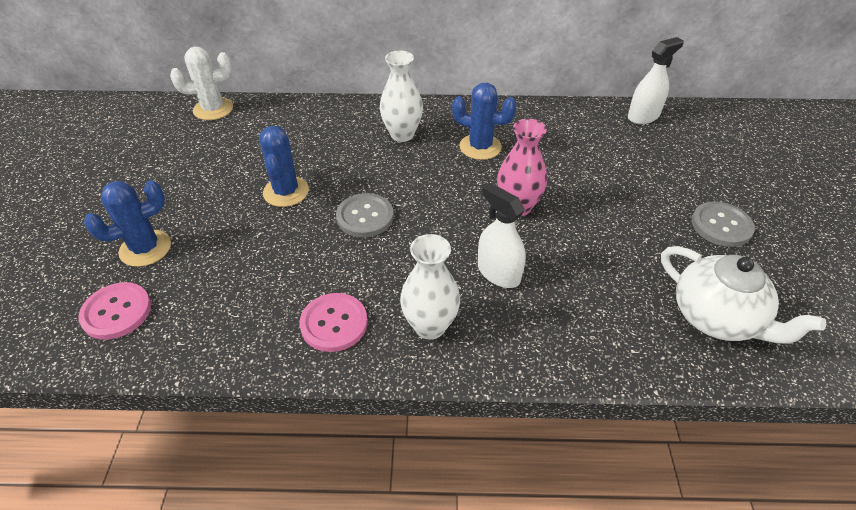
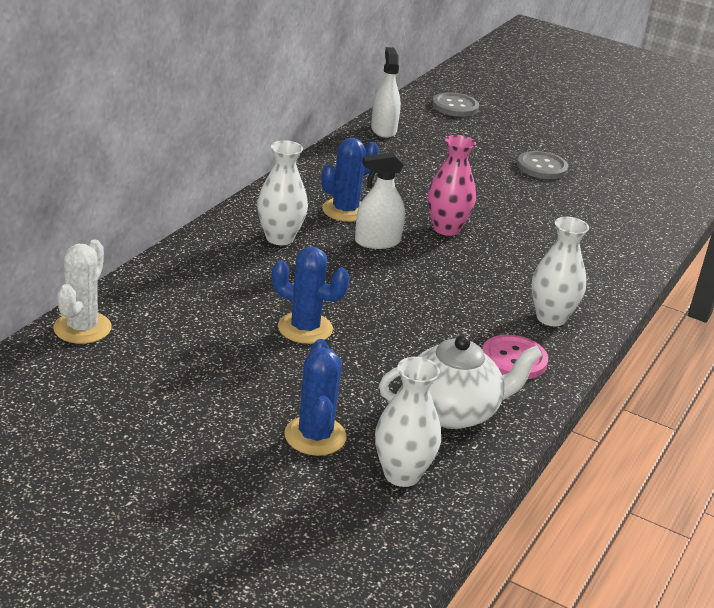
camera: 65 degrees left, 15 degrees down
(116, 312) = (402, 474): pink button -> white vase
(365, 216) = (388, 300): grey button -> grey button (455, 106)
(498, 273) = (517, 268): white spray bottle -> white spray bottle (377, 242)
(717, 318) = (625, 212): white teapot -> white teapot (453, 411)

